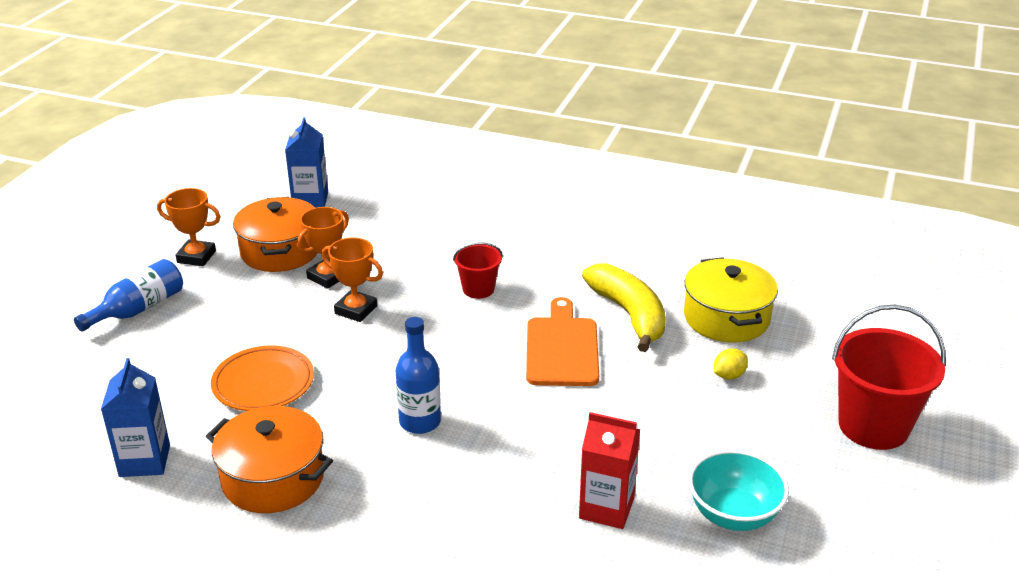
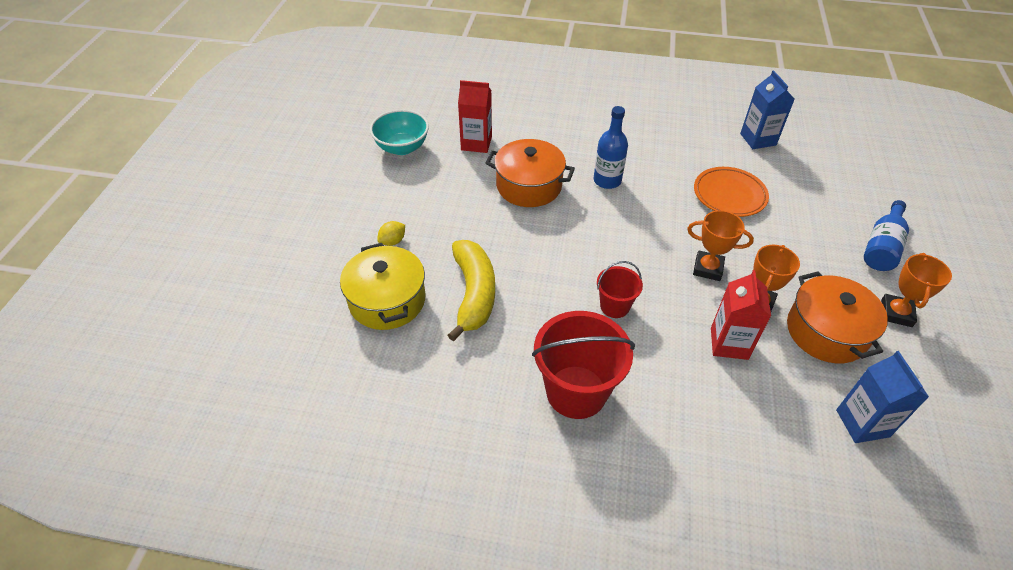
camera: 170 degrees right, 15 degrees up
(196, 257) = (896, 313): orange trophy -> orange trophy turned 75 degrees counterclockwise
(273, 478) = (675, 138): orange pot -> orange pot (529, 186)
(381, 253) = (729, 343): none -> red carton
(562, 348) = (525, 251): orange cutting board -> none
(629, 314) = (474, 293): yellow banana -> yellow banana turned 150 degrees counterclockwise
(873, 426) = (295, 212): red bucket -> red bucket (576, 392)

